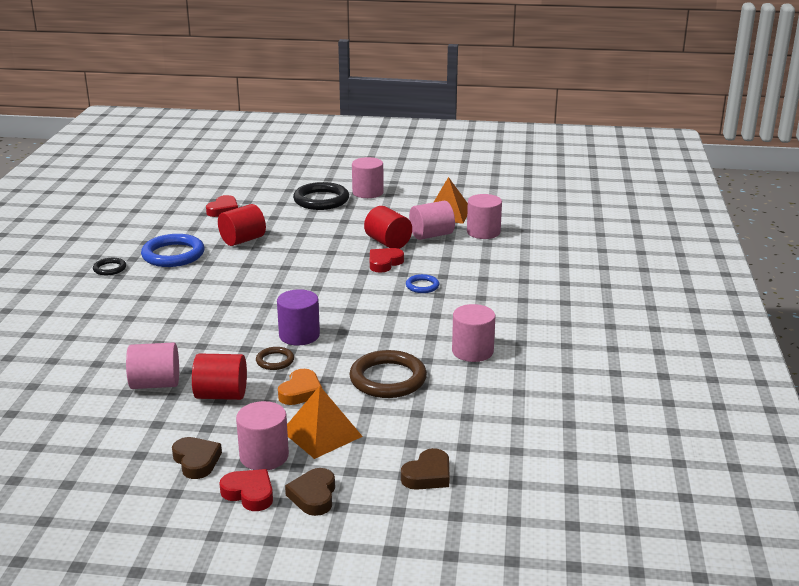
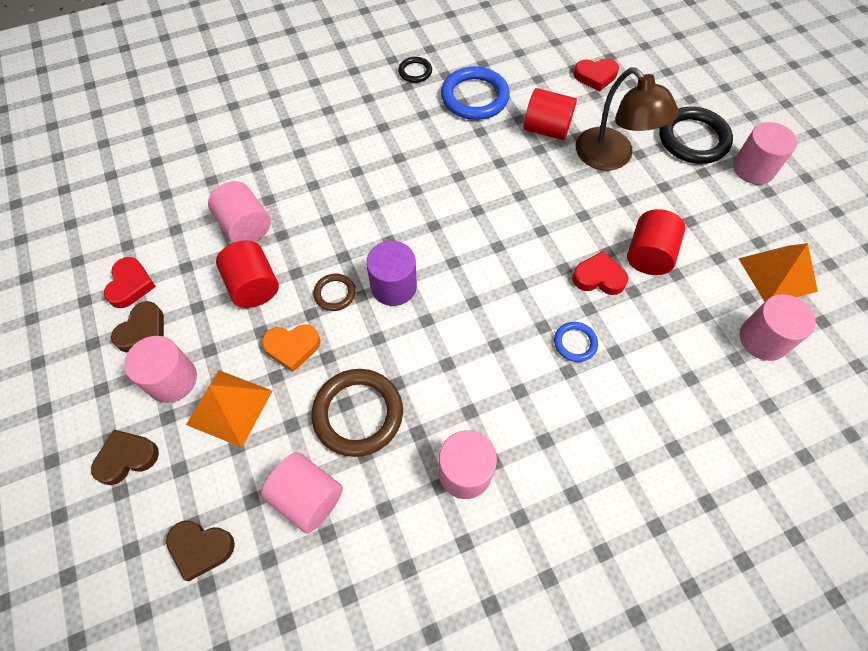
camera: 60 degrees right, 35 degrees up
(249, 493) = (111, 401): red heart -> red heart (130, 285)
(299, 228) = (612, 157): none -> brown lamp
(431, 235) = (705, 288): pink cylinder -> pink cylinder (307, 497)

